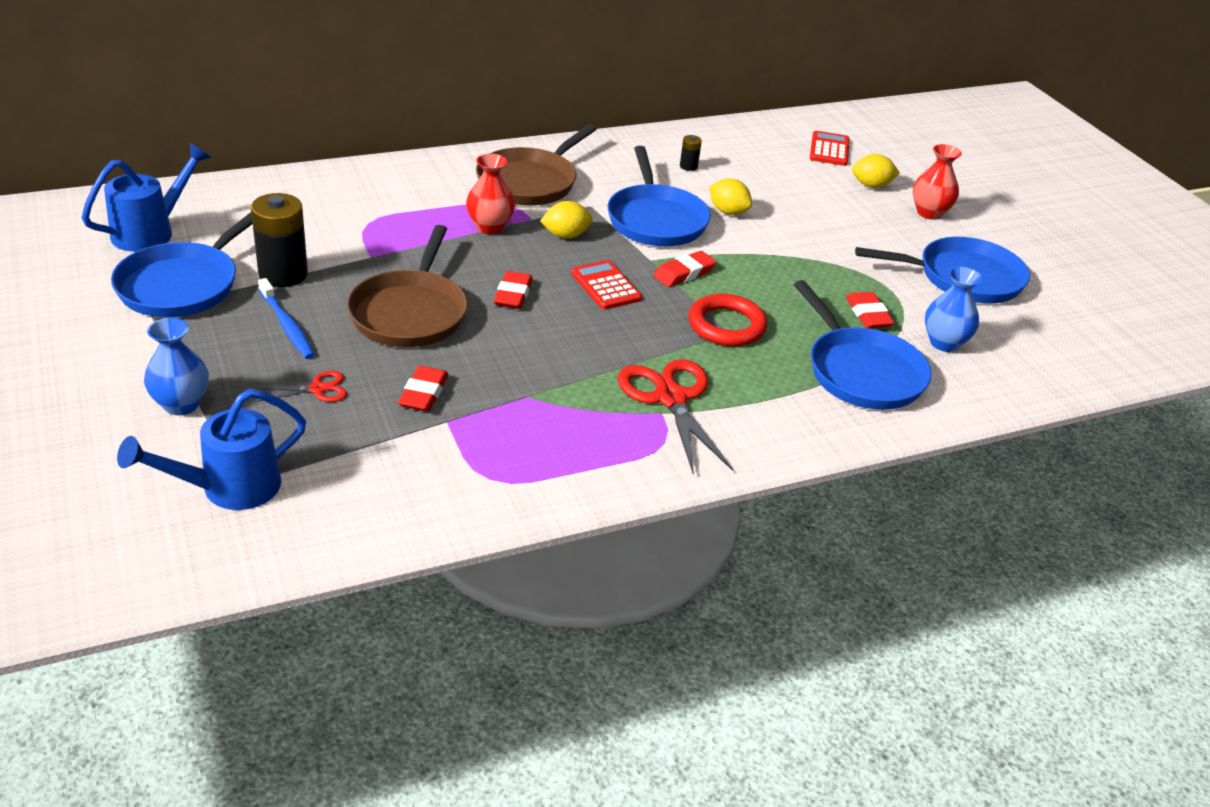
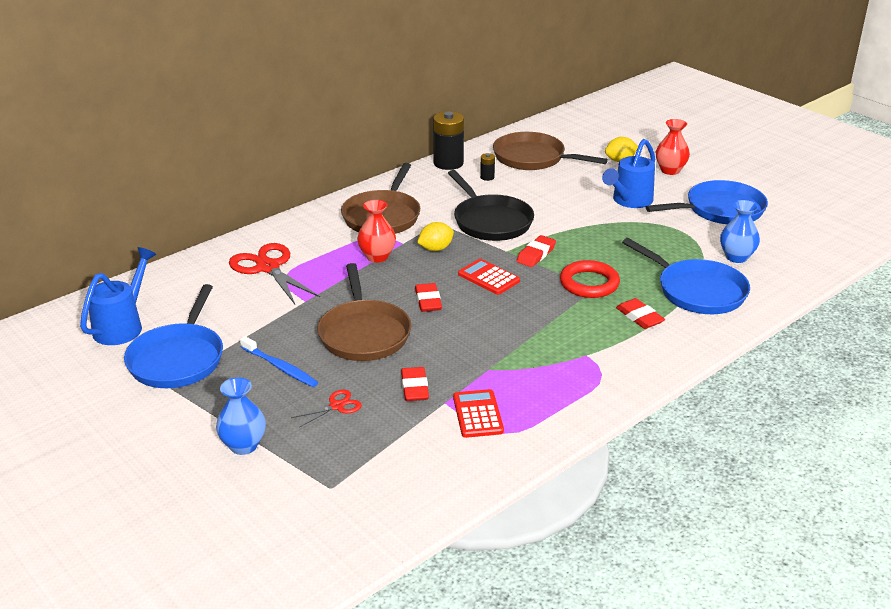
camera: 15 degrees left, 5 degrees down
(229, 488) = (324, 494): blue watering can -> blue watering can (629, 201)
(283, 274) = (249, 330): black battery -> black battery (448, 163)
(655, 220) = (490, 221): blue pan -> black pan
(670, 398) = (586, 343): red scissors -> red scissors (268, 267)
(728, 212) = (536, 203): yellow lemon -> none
(762, 157) = (533, 158): none -> brown pan
(829, 149) = (575, 142): red calculator -> red calculator (477, 414)
(868, 314) = (676, 251): red eraser -> red eraser (639, 317)

